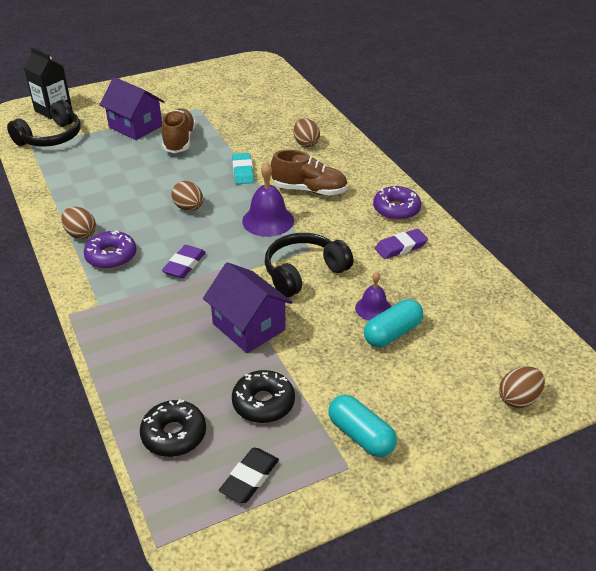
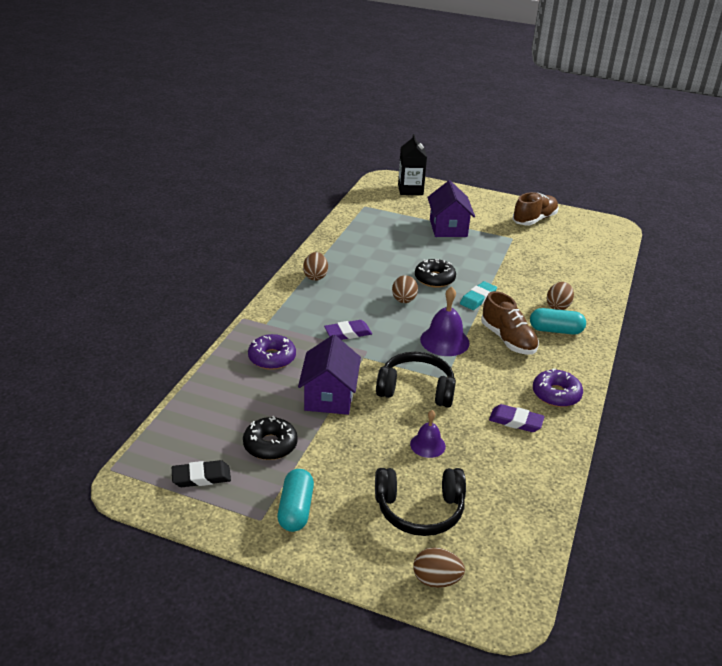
camera: 45 degrees right, 5 degrees down
(50, 137) = (383, 206): black headphones -> black headphones (419, 509)
(111, 256) = (313, 300): purple donut -> purple donut (272, 358)
(174, 434) = (199, 422): black donut -> black donut (434, 279)
(179, 141) = (464, 253): brown shoe -> brown shoe (534, 220)
(392, 333) = (415, 469): turquoise capsule -> turquoise capsule (555, 330)

